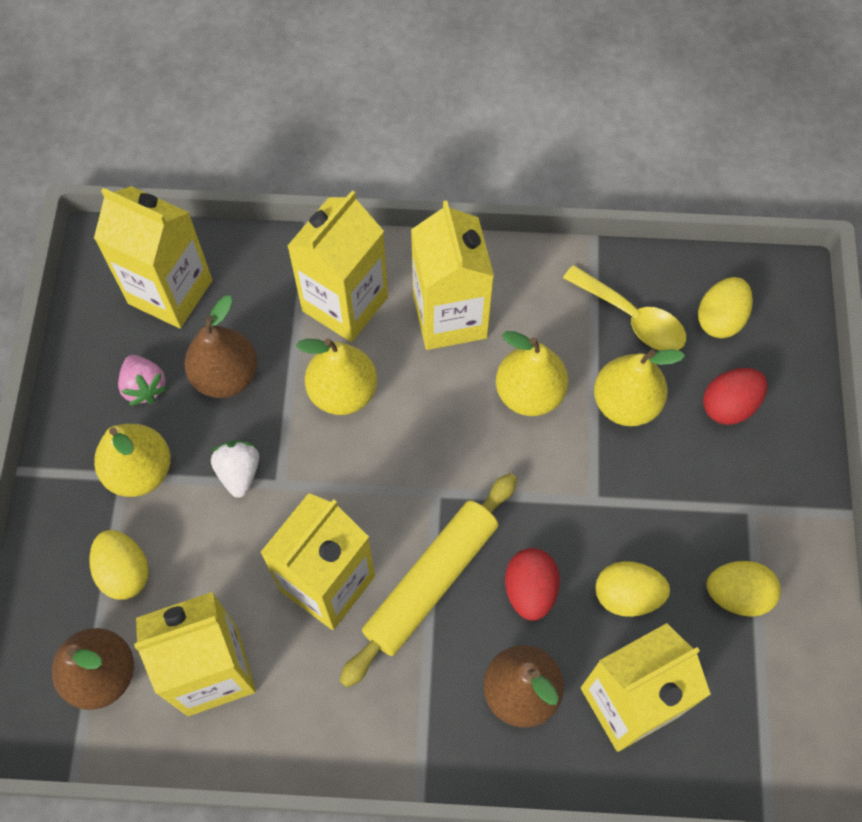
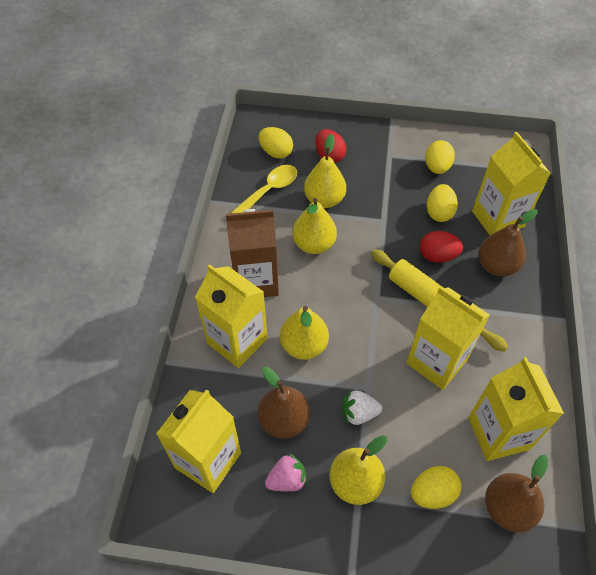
camera: 85 degrees left, 10 degrees down
(450, 317) = (256, 281): yellow carton -> brown carton

